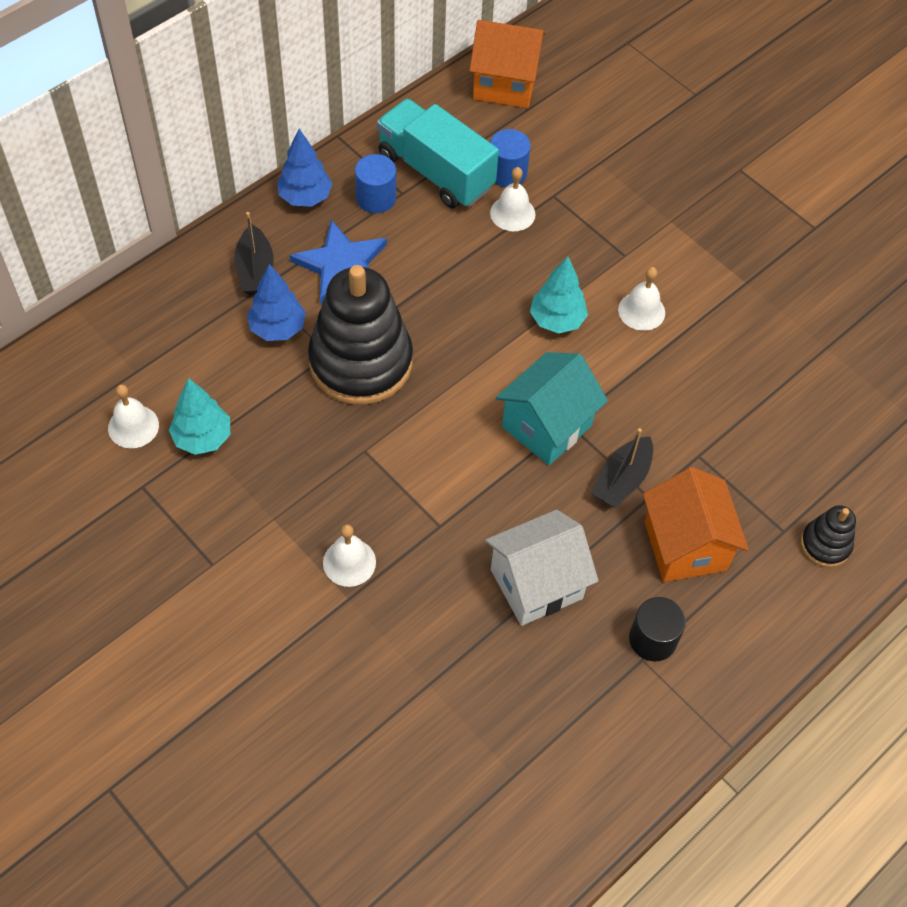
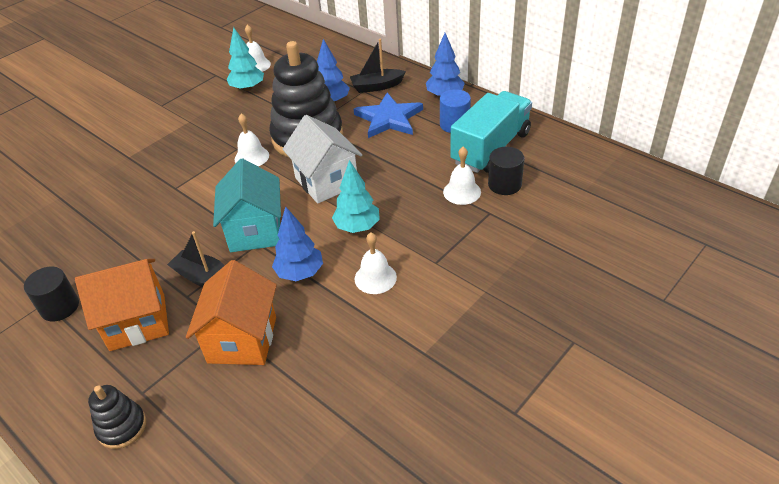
camera: 90 degrees right, 15 degrees down
(349, 562) = (153, 154): white bell -> white bell (251, 157)
(504, 84) = (604, 172): orange house -> orange house (242, 339)
(507, 172) = (504, 184): blue cylinder -> black cylinder
(536, 584) = (120, 239): white house -> white house (326, 182)
(547, 426) = (255, 231): turquoise house -> turquoise house turned 45 degrees clockwise
(625, 381) = (300, 273): none -> blue tree

